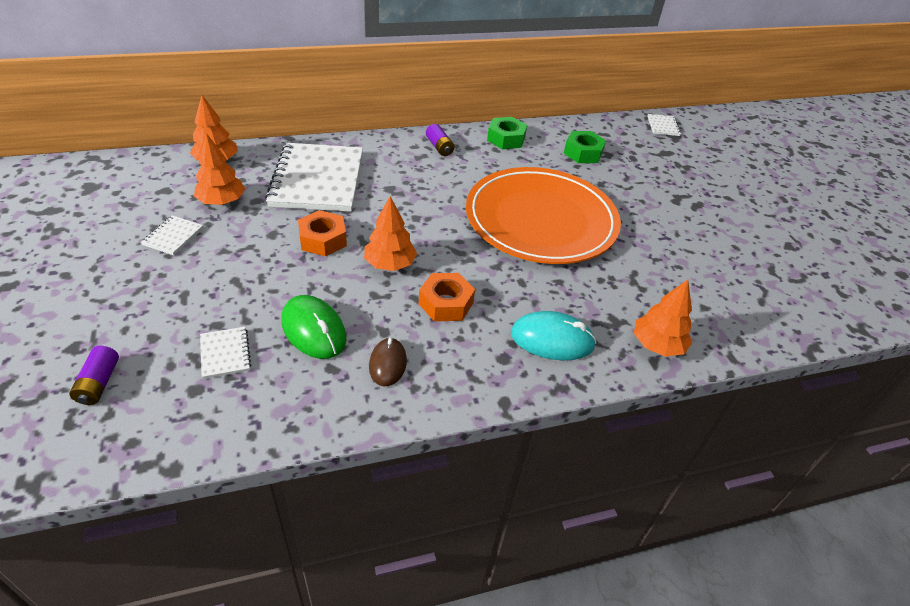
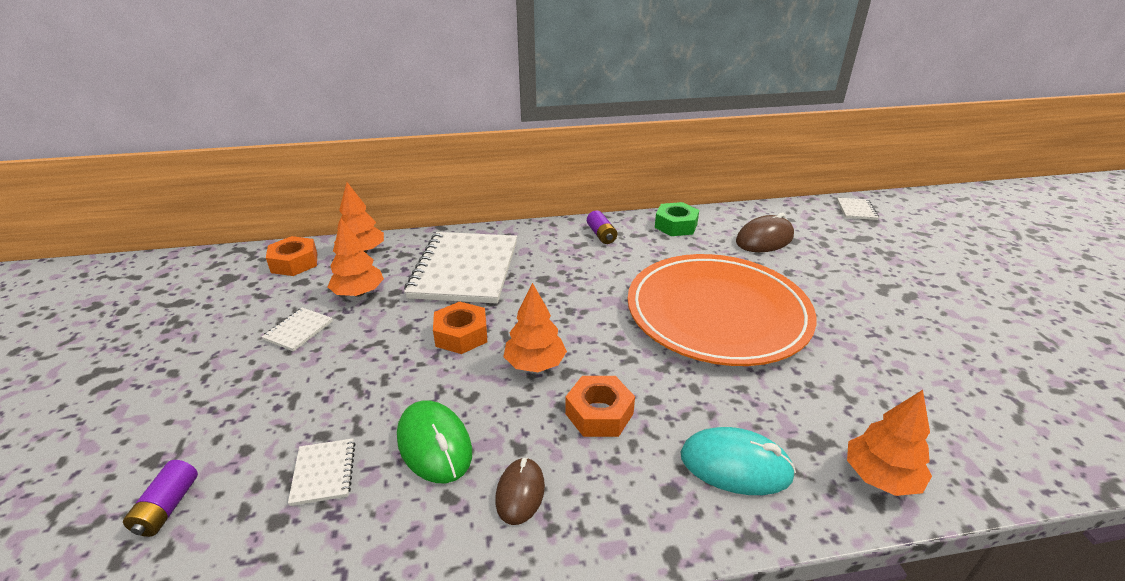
camera: 10 degrees right, 10 degrees down
(152, 172) = (294, 263): none -> orange nut
(583, 153) = (764, 239): green nut -> brown mouse

